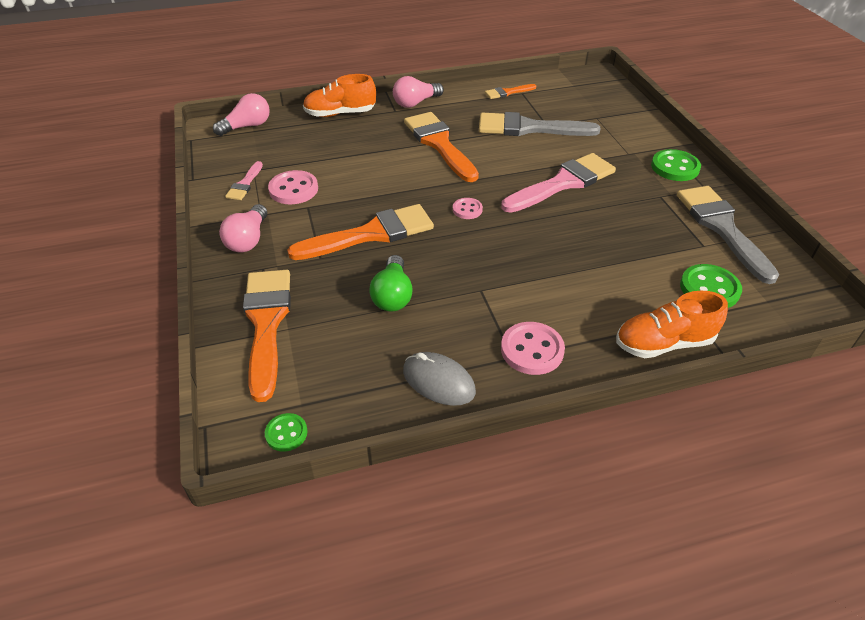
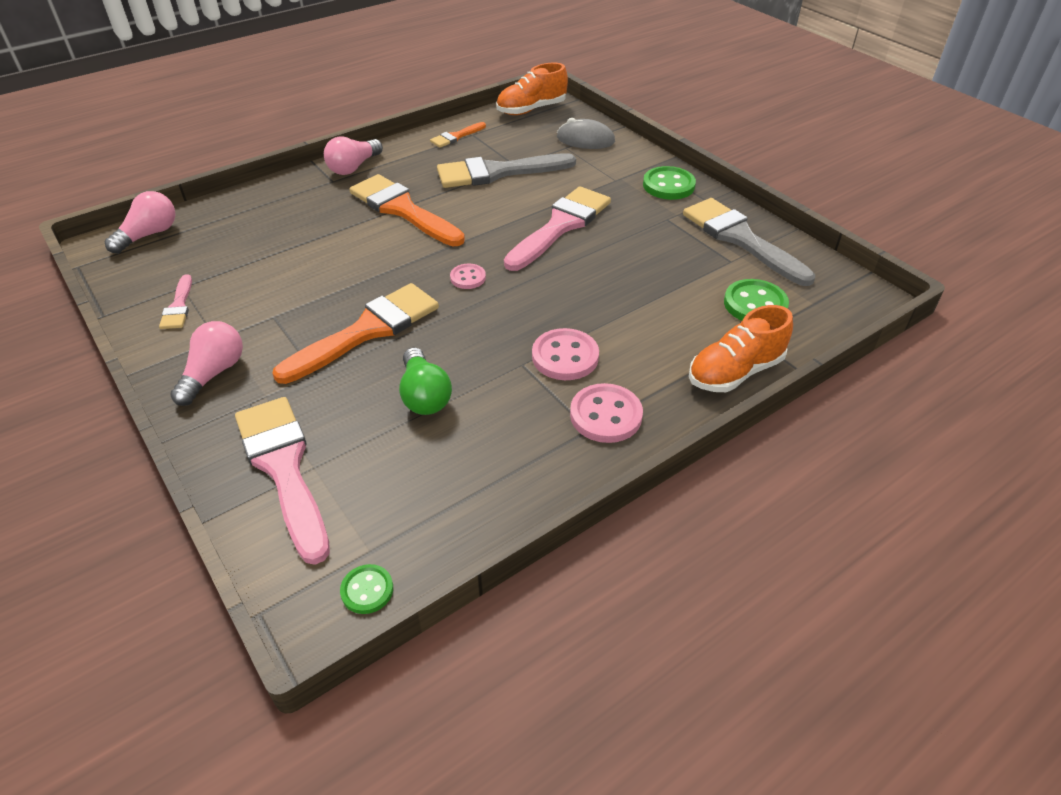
camera: 20 degrees left, 0 degrees up
(248, 240) = (214, 373): pink light bulb -> pink light bulb turned 150 degrees counterclockwise
(266, 323) = (284, 468): orange brush -> pink brush
(293, 189) = (246, 299): pink button -> pink button (565, 357)
(340, 114) = (265, 197): orange shoe -> orange shoe (531, 110)
(438, 381) = (519, 478): grey mouse -> grey mouse (585, 140)

